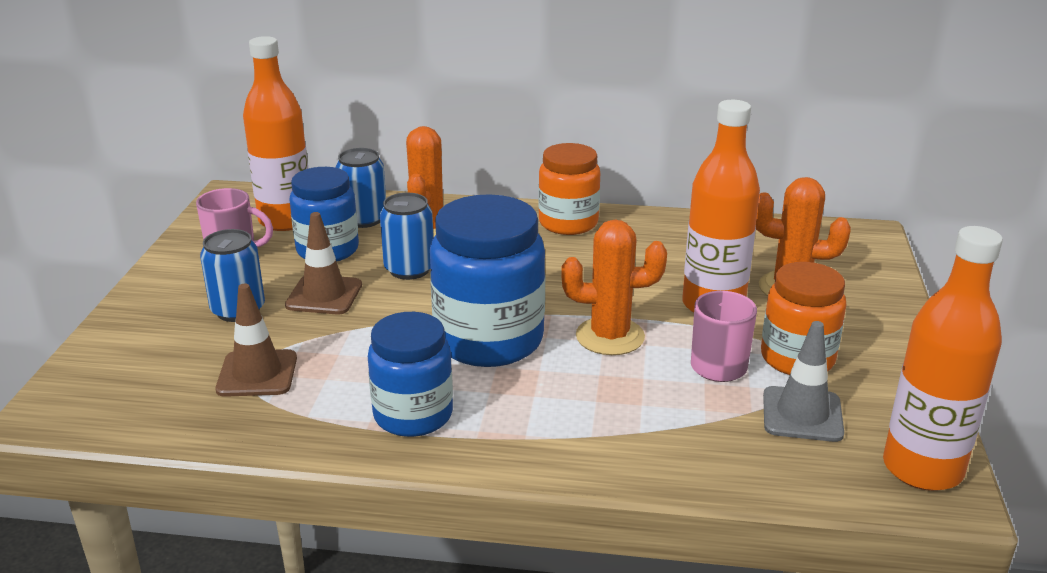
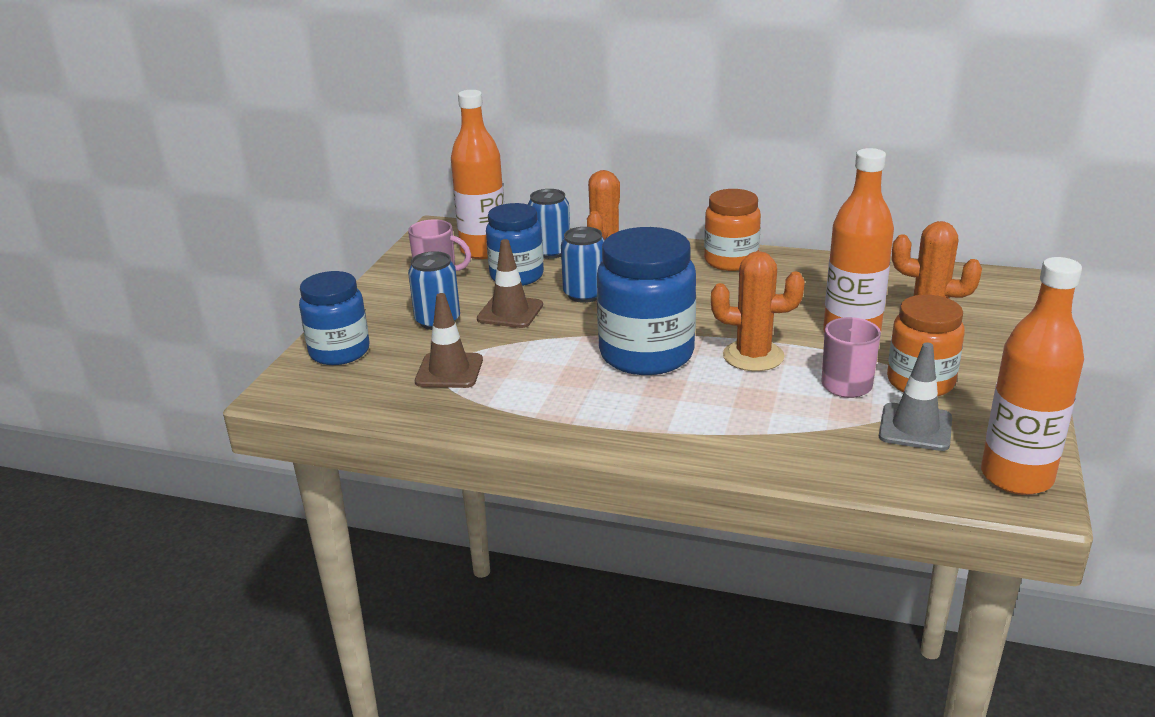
camera: 10 degrees right, 0 degrees up
(413, 415) = (574, 409): blue jar -> blue jar (339, 352)

